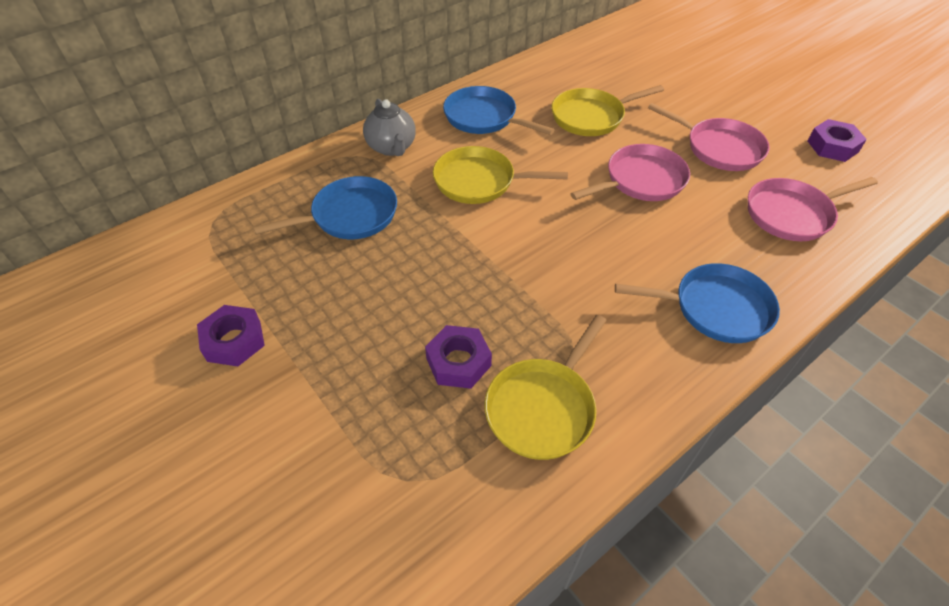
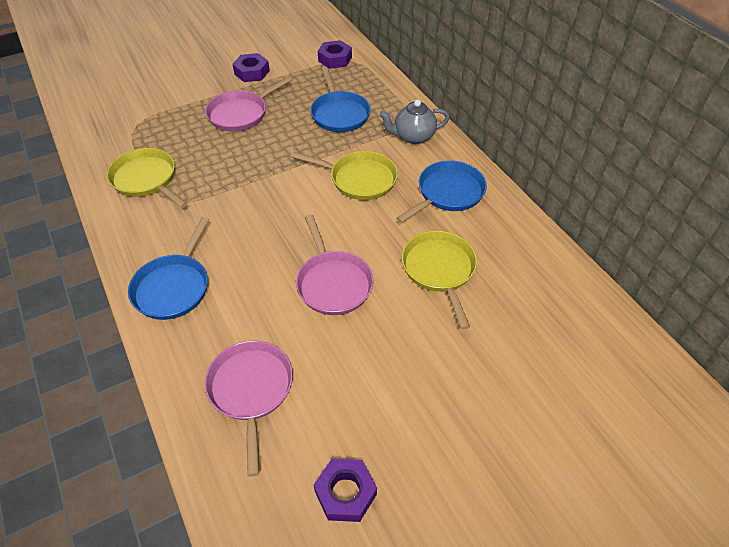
camera: 100 degrees right, 0 degrees up
(458, 362) = (196, 150): purple nut -> purple nut (335, 59)
(479, 181) = (359, 179): yellow pan -> yellow pan turned 90 degrees clockwise
(719, 148) = (367, 366): pink pan -> pink pan (241, 114)

